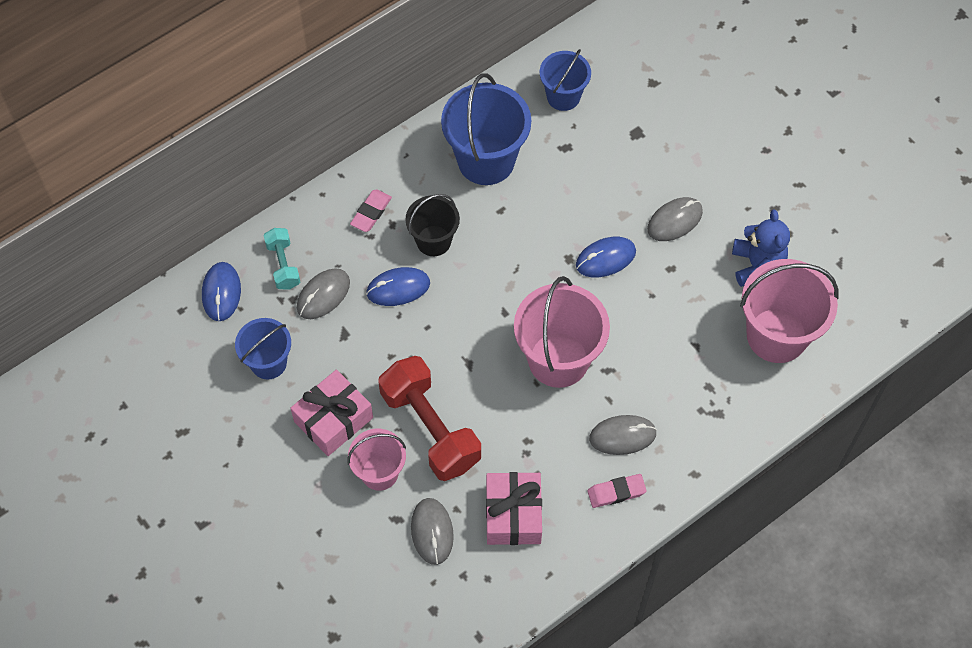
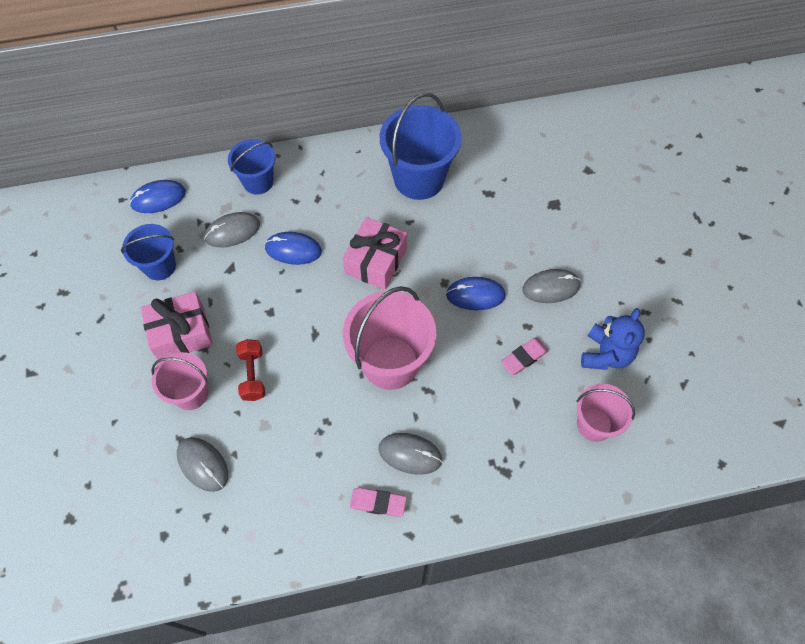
camera: 25 degrees right, 0 degrees up
(221, 292) = (158, 198): blue mouse -> blue mouse turned 45 degrees clockwise
(283, 265) = (216, 196): turquoise dumbbell -> none
(371, 213) = (306, 183): pink eraser -> pink eraser (524, 357)
(430, 428) = (252, 375): red dumbbell -> red dumbbell, size x0.51
(432, 532) = (203, 464): grey mouse -> grey mouse turned 60 degrees counterclockwise
(433, 241) = (342, 224): black bucket -> none
(513, 514) = (278, 481): pink gift -> pink gift (376, 261)
(563, 96) = (508, 153): blue bucket -> blue bucket (258, 182)
(776, 335) = (594, 424): pink bucket -> pink bucket, size x0.60

